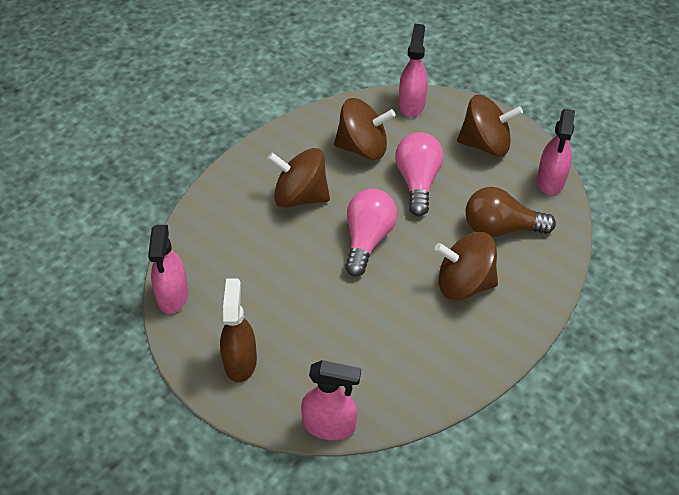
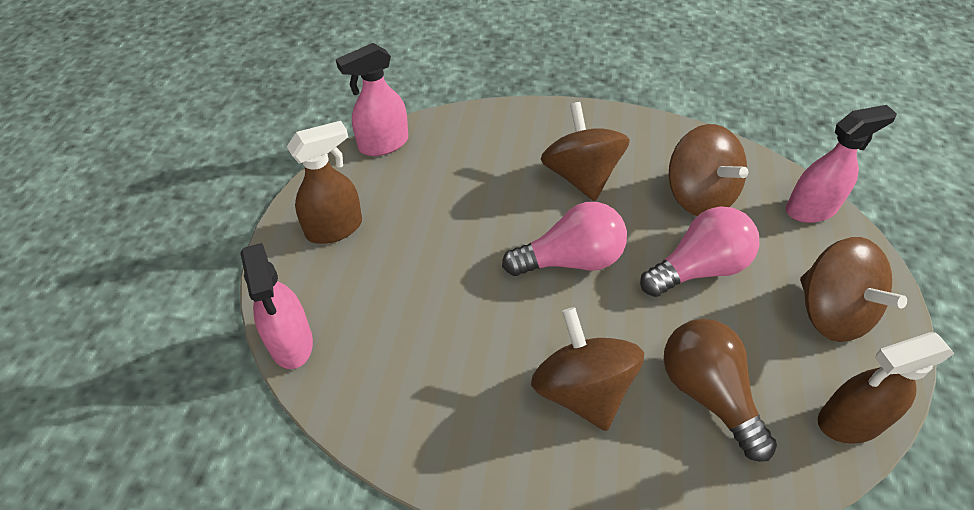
camera: 60 degrees right, 0 degrees up
(550, 181) = (849, 421): pink spray bottle -> brown spray bottle

